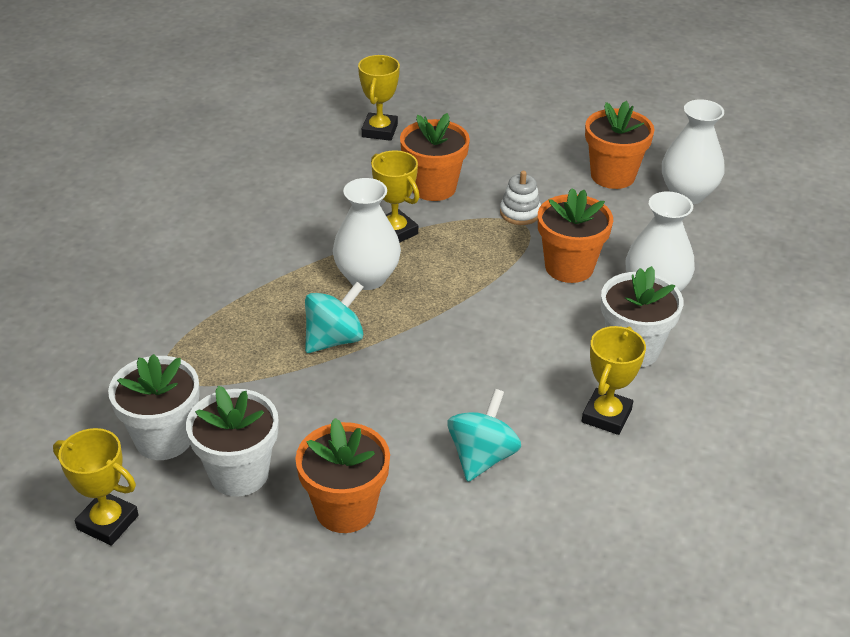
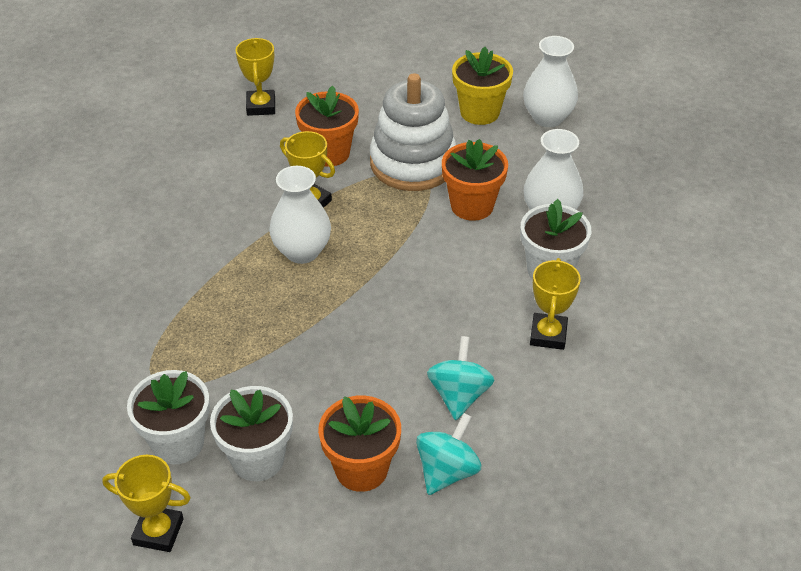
camera: 15 degrees left, 5 degrees up
(334, 339) = (294, 316): turquoise spinning top -> turquoise spinning top (447, 471)
(520, 213) = (413, 163): white stacking toy -> white stacking toy, size x2.37
(612, 176) = (479, 112): orange flower pot -> yellow flower pot

